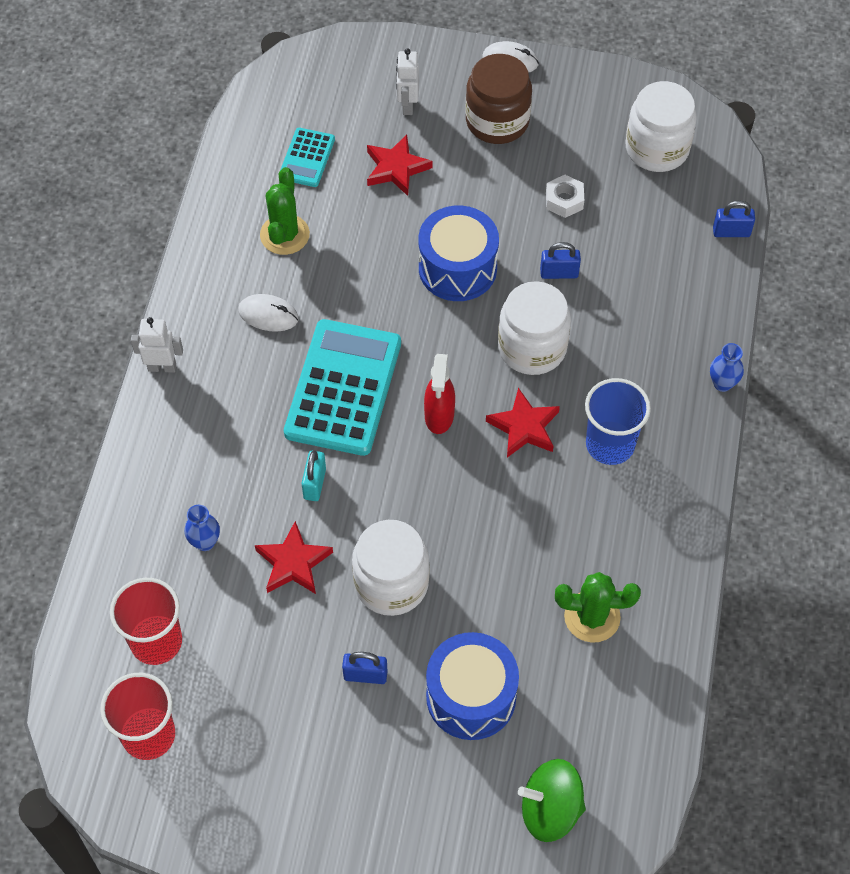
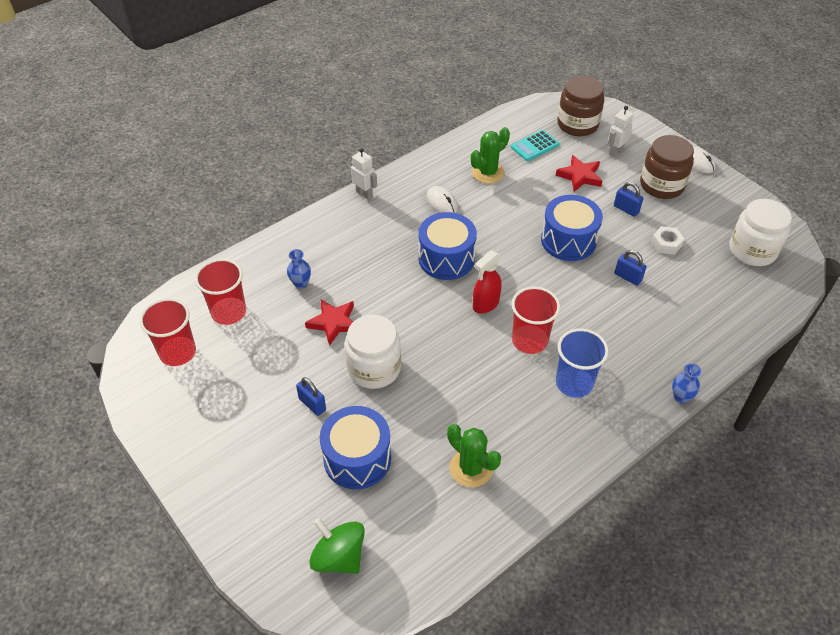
camera: 40 degrees right, 10 degrees down
(314, 483) = (384, 293): turquoise padlock -> none
(330, 92) = (577, 124): none -> brown jar
(343, 388) = (446, 258): turquoise calculator -> blue drum
(524, 427) = (529, 340): red star -> red cup
(532, 347) = (574, 304): white jar -> none
(731, 232) = (763, 320): blue padlock -> blue padlock (626, 209)

